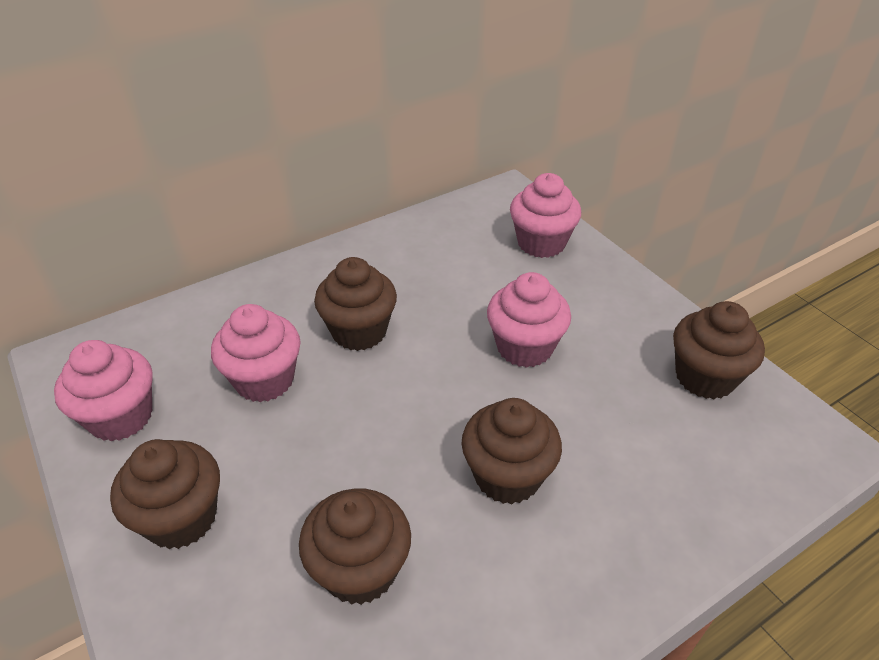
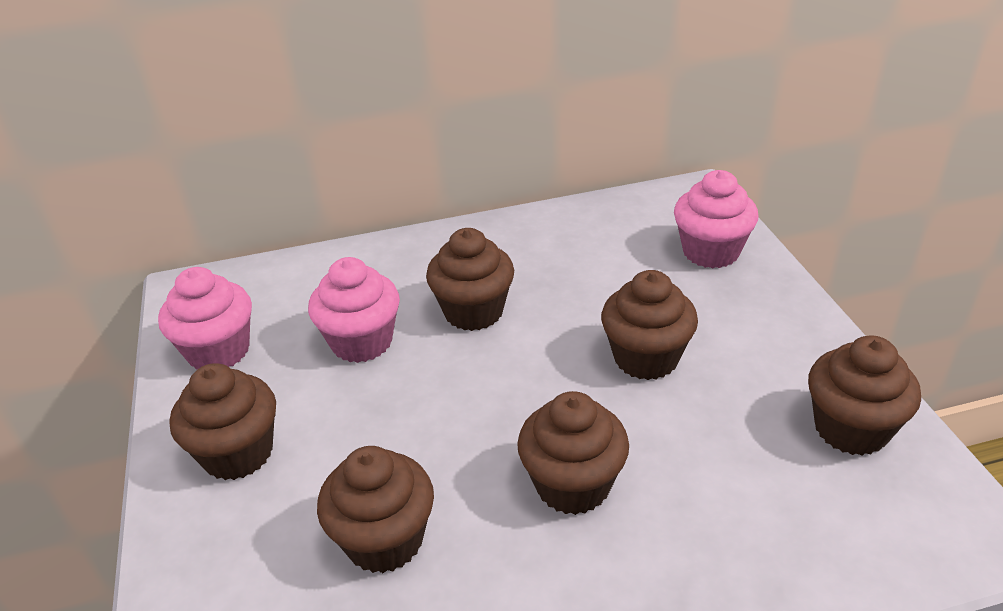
camera: 20 degrees right, 5 degrees down
(524, 347) = (646, 358): pink cupcake -> brown cupcake

